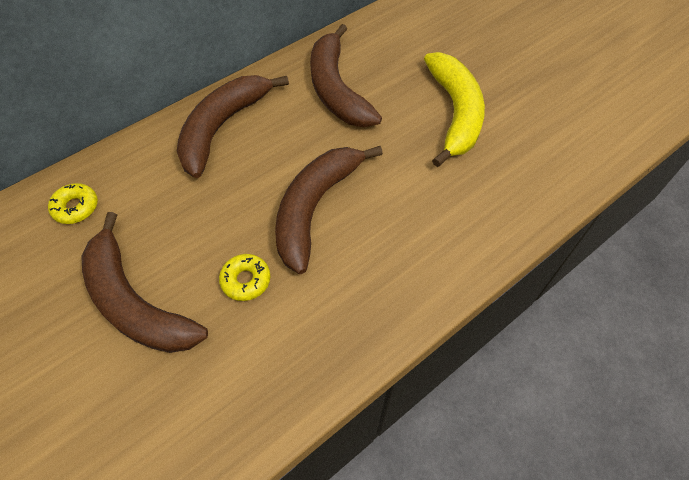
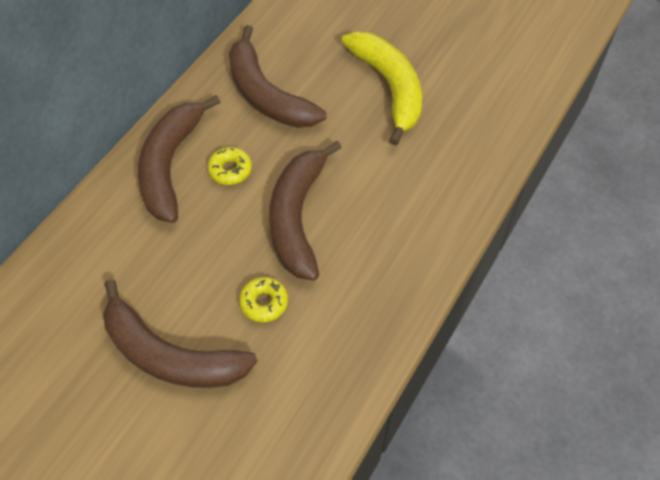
camera: 20 degrees left, 0 degrees up
(76, 207) = (62, 288): yellow donut -> yellow donut (230, 170)

